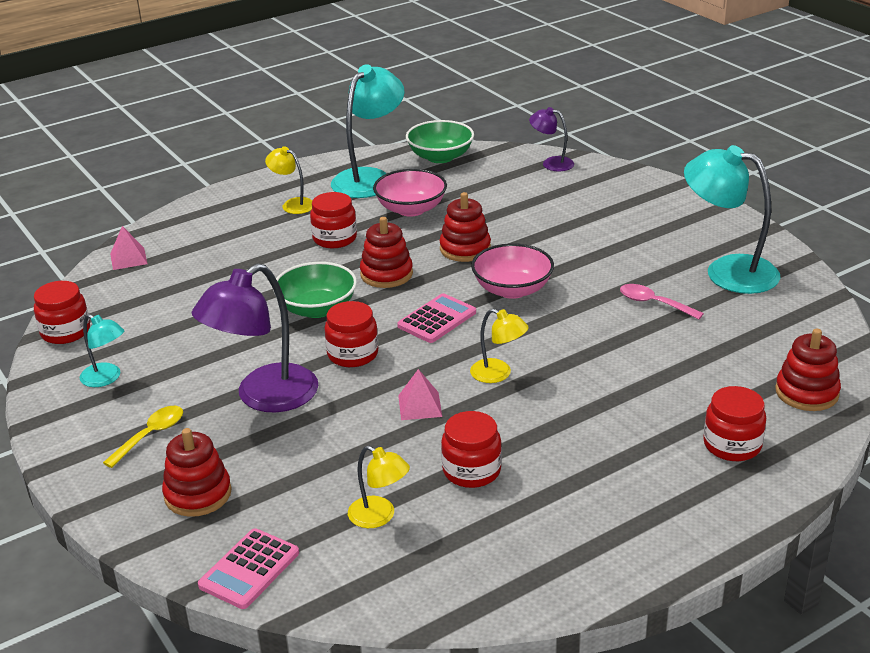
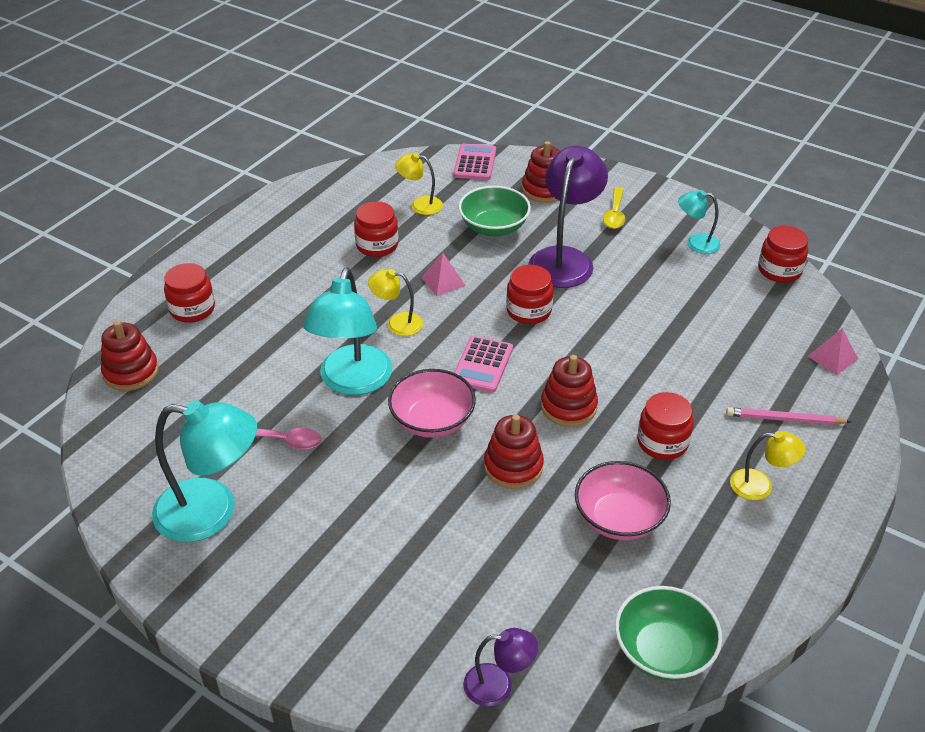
camera: 155 degrees right, 10 degrees up
(224, 232) = (784, 419): none -> pink pencil
(317, 308) = (598, 348): green bowl -> green bowl (494, 227)
(369, 178) = (717, 567): turquoise lamp -> turquoise lamp (352, 382)

